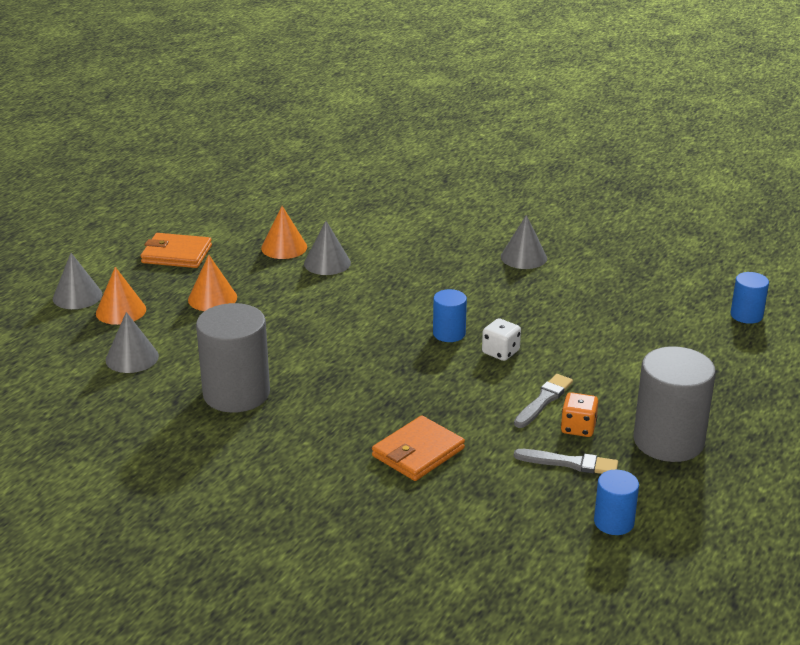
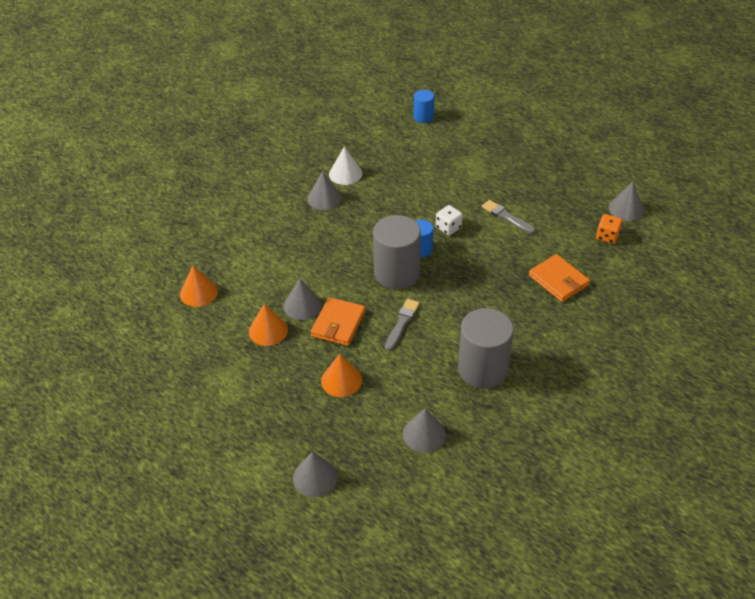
camera: 80 degrees left, 15 degrees up
(121, 311) = (348, 444): orange cone -> orange cone (198, 292)
(177, 254) = (258, 404): orange wallet -> orange wallet (338, 324)
(570, 463) = (572, 216): grey brush -> grey brush (402, 323)
(578, 428) = (537, 207): orange dice -> orange dice (607, 236)
(580, 266) = (345, 174): none -> white cone
(614, 522) = (626, 209): blue cylinder -> grey cone
(668, 441) = (552, 174): grey cylinder -> grey cylinder (396, 273)

